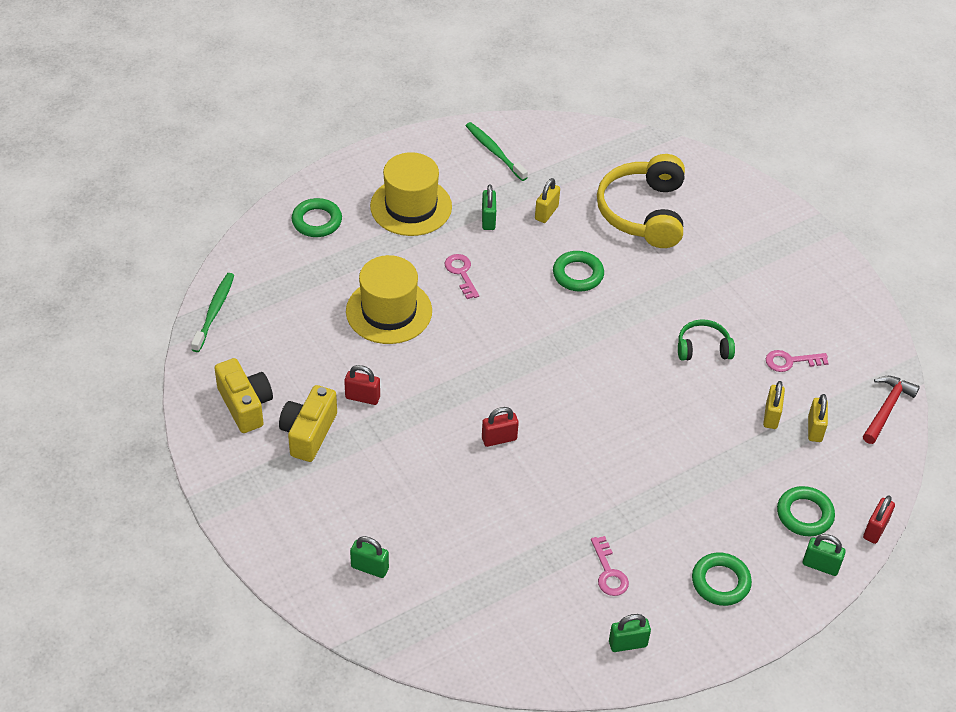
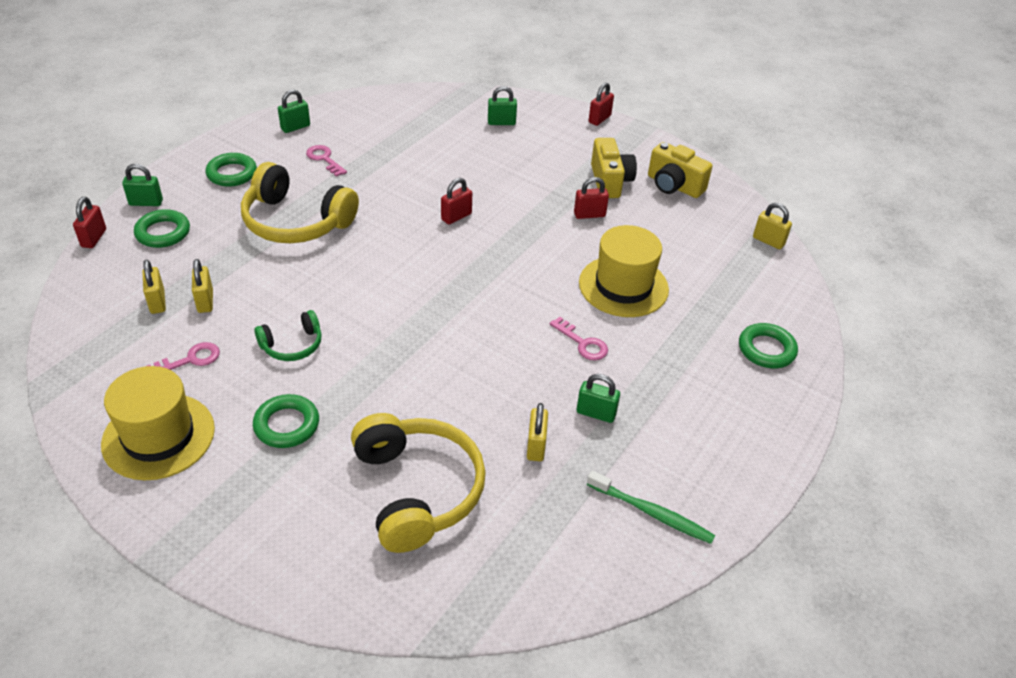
camera: 155 degrees right, 5 degrees down
(214, 311) = (768, 241): green toothbrush -> yellow padlock
(246, 534) = (599, 119): none -> red padlock
(411, 206) = (689, 399): yellow hat -> yellow hat (158, 436)
(488, 220) = (596, 413): green padlock -> green padlock turned 45 degrees counterclockwise
(578, 274) = (460, 381): green ring -> green ring (287, 425)
(666, 485) = (296, 222): none -> yellow headphones
(886, 408) = (76, 343): red hammer -> none

